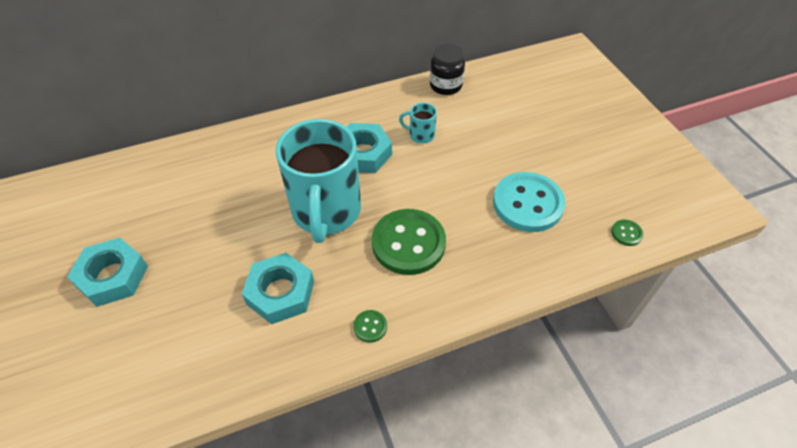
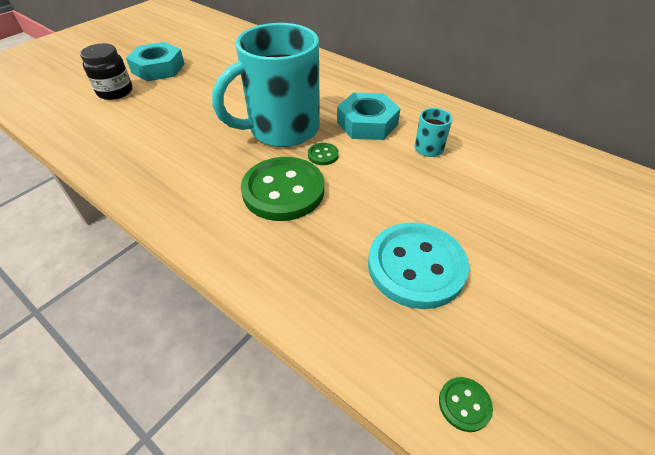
camera: 60 degrees right, 5 degrees down
(280, 292) = (182, 139): turquoise nut -> none
(370, 327) = (171, 202): green button -> green button (323, 155)
(445, 85) = (516, 139): black jar -> black jar (115, 92)

